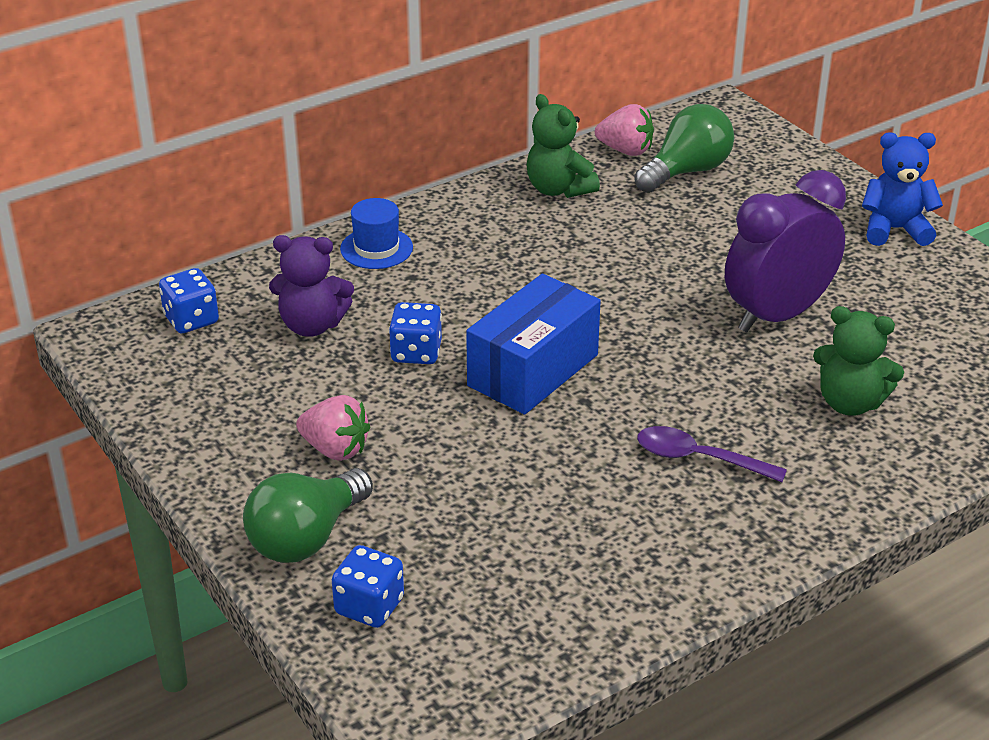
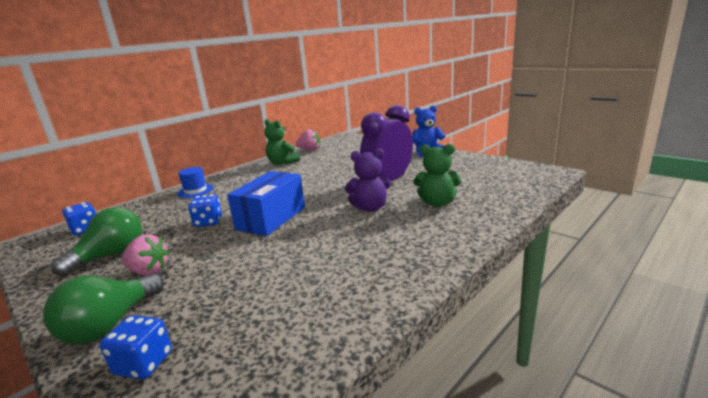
camera: 10 degrees left, 15 degrees down
(312, 325) = (153, 221): purple teddy bear -> purple teddy bear (370, 208)
(686, 171) = (336, 151): green light bulb -> green light bulb (111, 255)
(699, 459) = (367, 237): purple spoon -> none

